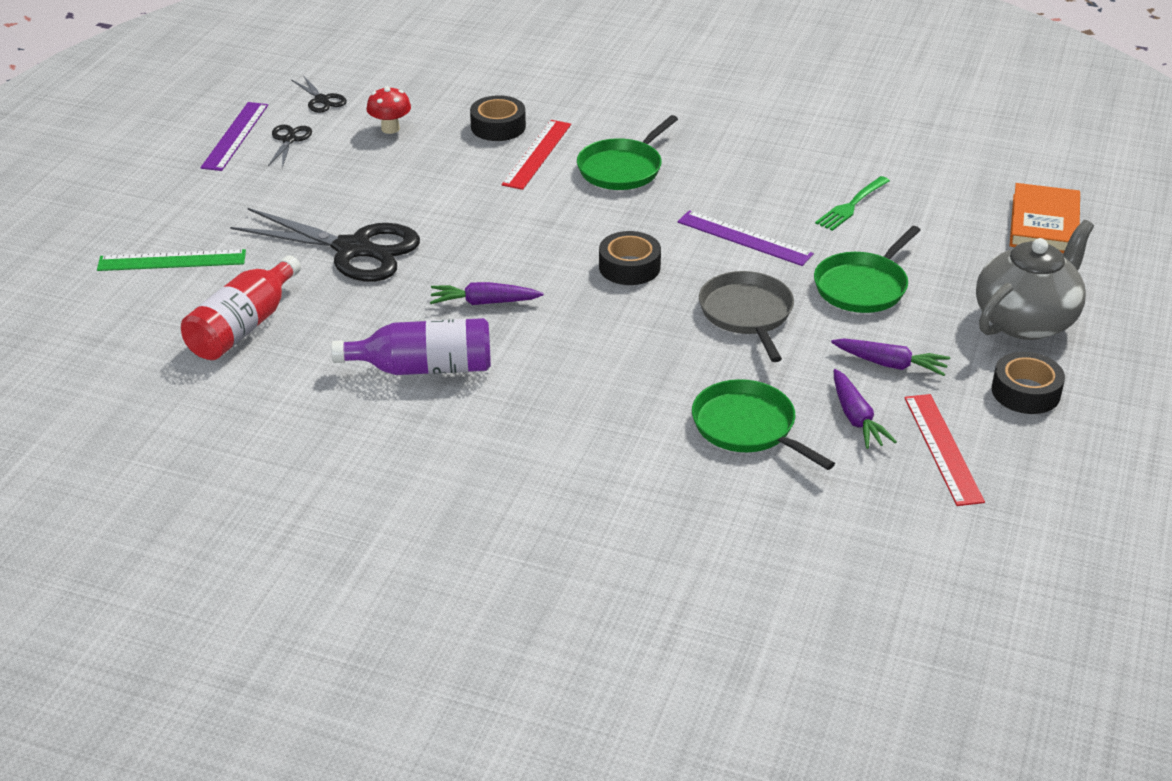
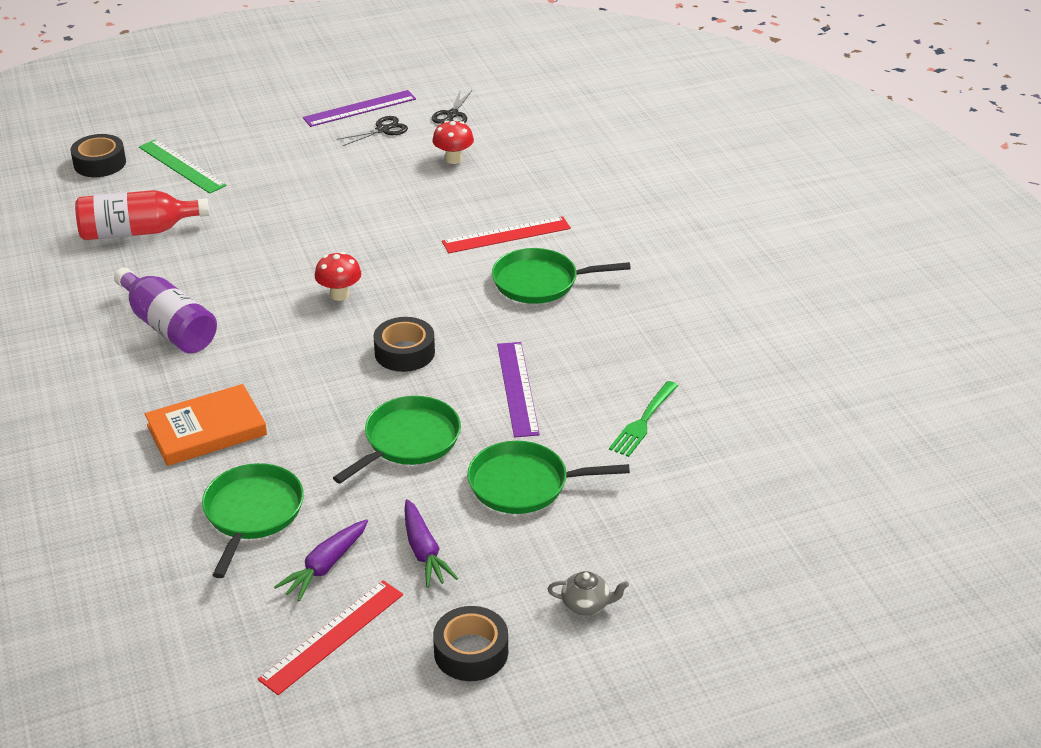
camera: 50 degrees right, 0 degrees up
(353, 249) = (279, 225): black scissors -> none
(484, 302) = (278, 311): purple carrot -> none
(498, 127) = (521, 200): black tape -> black tape (100, 163)
(505, 263) = (339, 294): none -> red mushroom
(747, 314) = (409, 440): grey pan -> green pan
(851, 205) = (643, 421): green fork -> green fork turned 60 degrees counterclockwise
(1026, 320) = (586, 605): grey teapot -> grey teapot, size x0.41
(1044, 224) = (765, 548): orange book -> orange book (206, 430)

